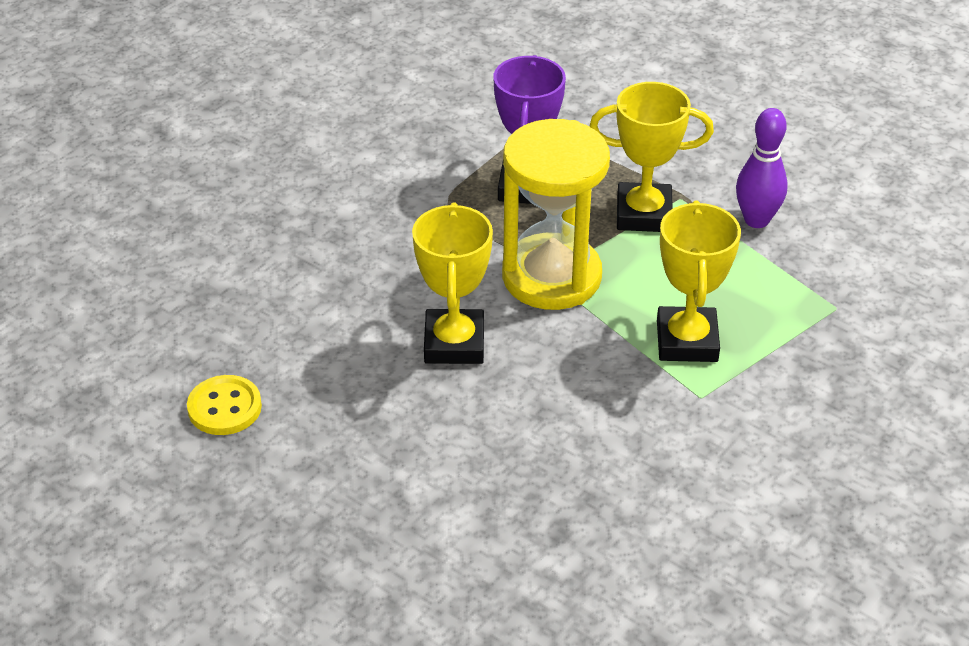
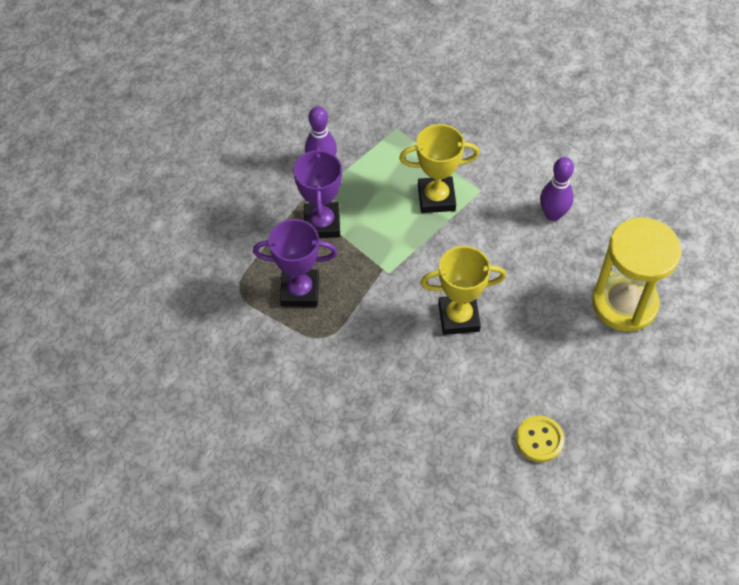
camera: 95 degrees left, 15 degrees up
(551, 277) = (389, 270): yellow hourglass -> yellow hourglass (624, 303)
(643, 214) = (322, 223): yellow trophy -> purple trophy
(644, 485) = (553, 214): none -> purple bowling pin

